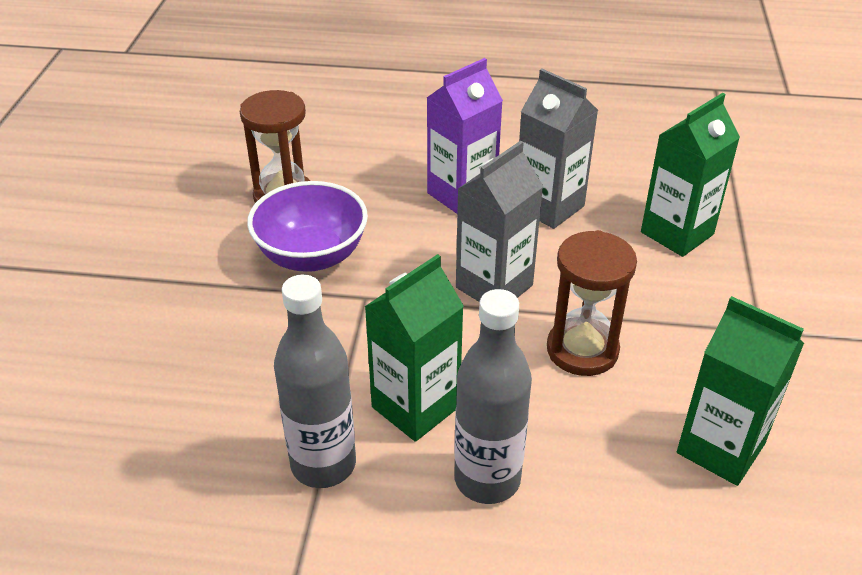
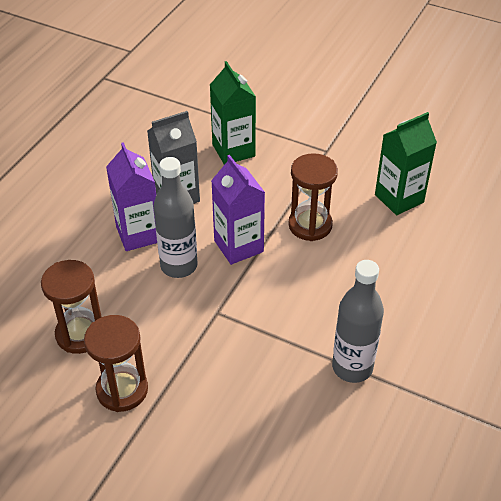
camera: 70 degrees left, 5 degrees up
(214, 251) = (122, 390): none -> brown hourglass
(312, 256) = (159, 332): purple bowl -> none
(415, 407) = (324, 312): green carton -> none
(487, 479) = (388, 296): grey bottle -> grey bottle (179, 266)
(494, 286) = (238, 246): grey carton -> purple carton

